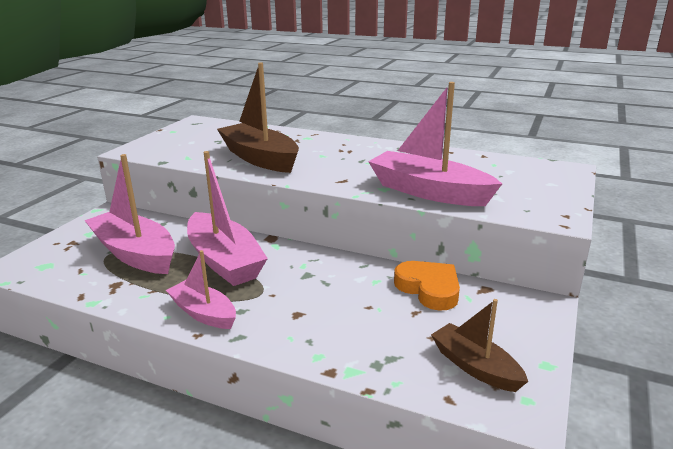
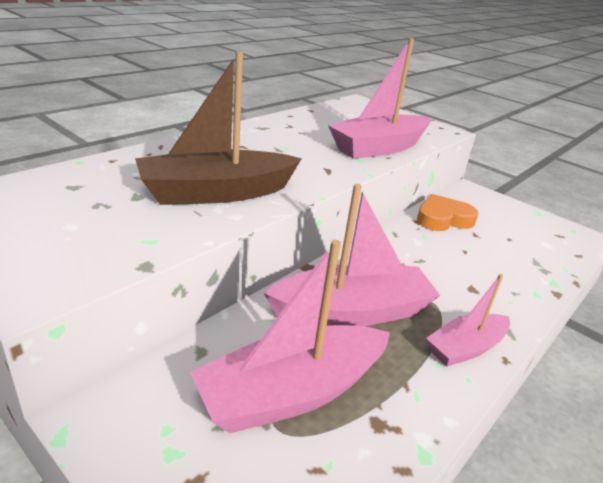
camera: 75 degrees left, 5 degrees up
(475, 367) = (543, 235): brown boat -> none

